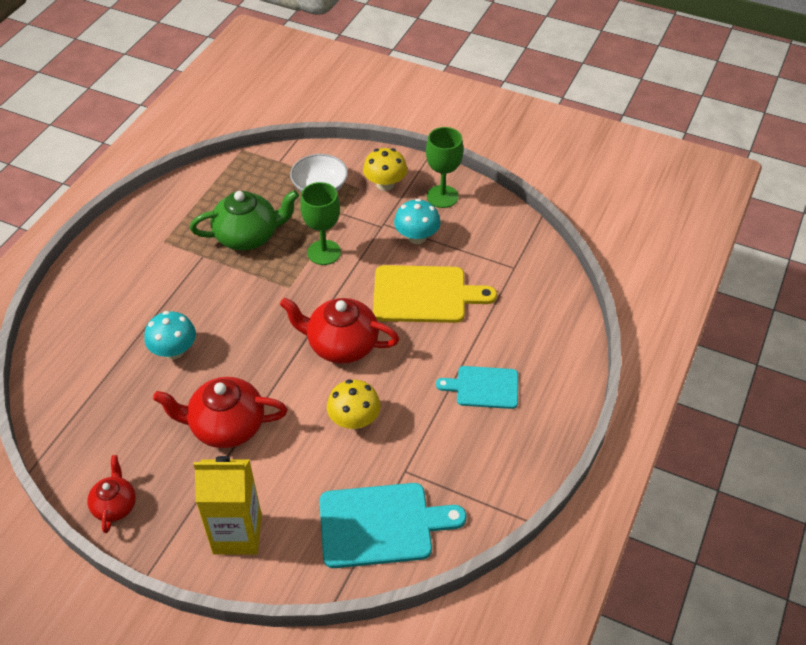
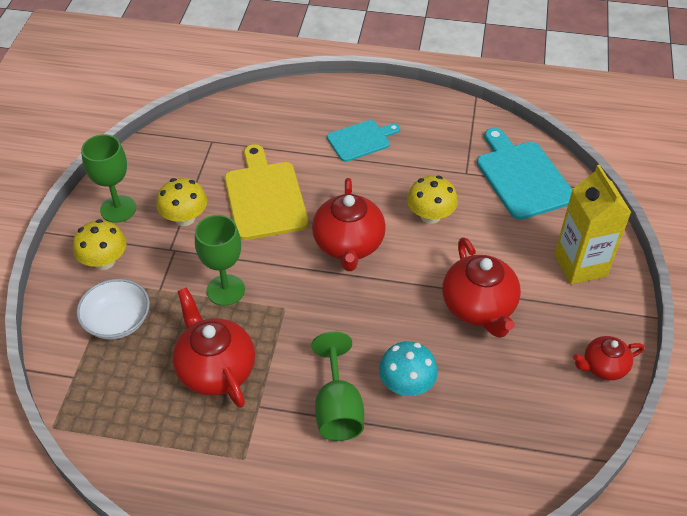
camera: 105 degrees left, 0 degrees up
(176, 302) = (338, 408): none -> green goblet
(248, 236) = (215, 369): green teapot -> red teapot
(417, 237) = (185, 218): turquoise mushroom -> yellow mushroom
(483, 387) = (361, 140): turquoise cutting board -> turquoise cutting board turned 105 degrees counterclockwise

